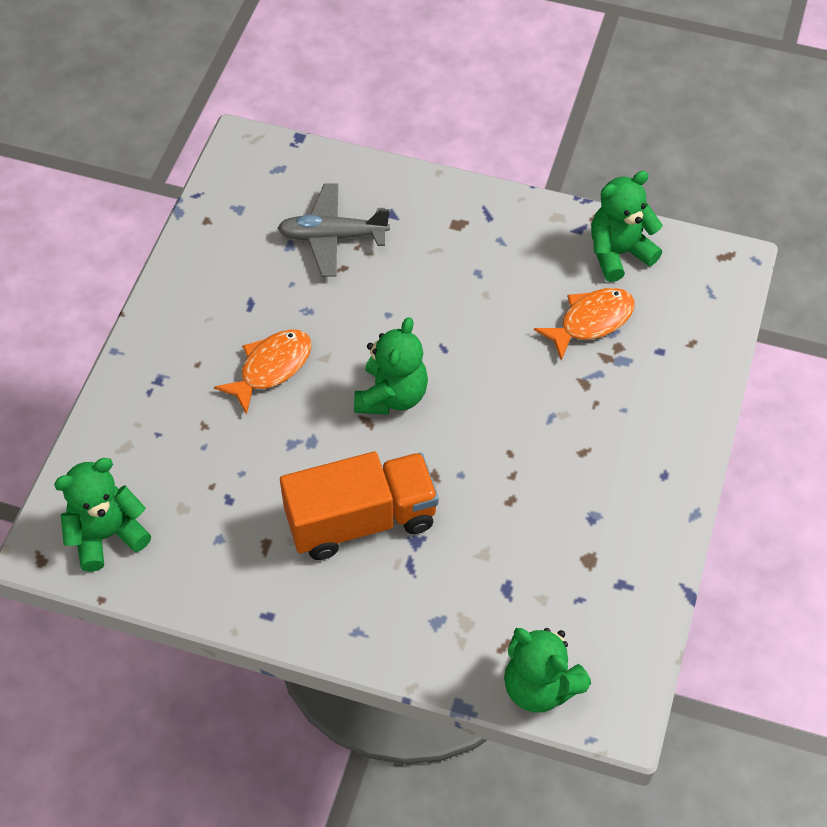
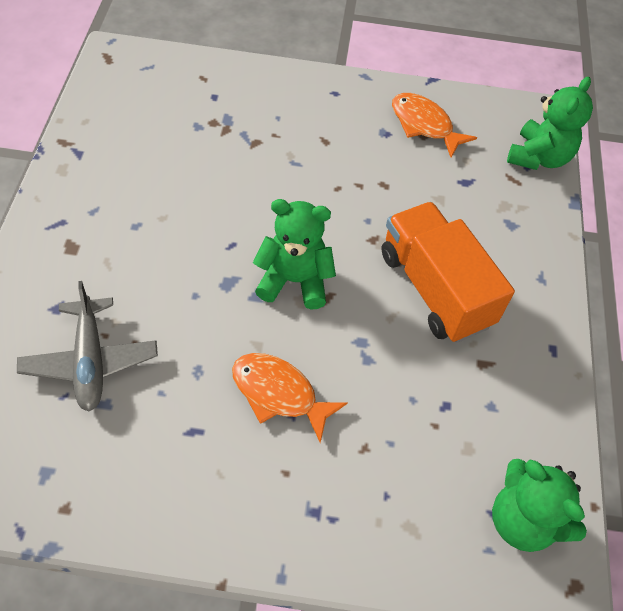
camera: 105 degrees left, 0 degrees up
(591, 321) = (187, 140): orange fish -> orange fish (424, 125)
(618, 253) = (107, 124): green teddy bear -> none

